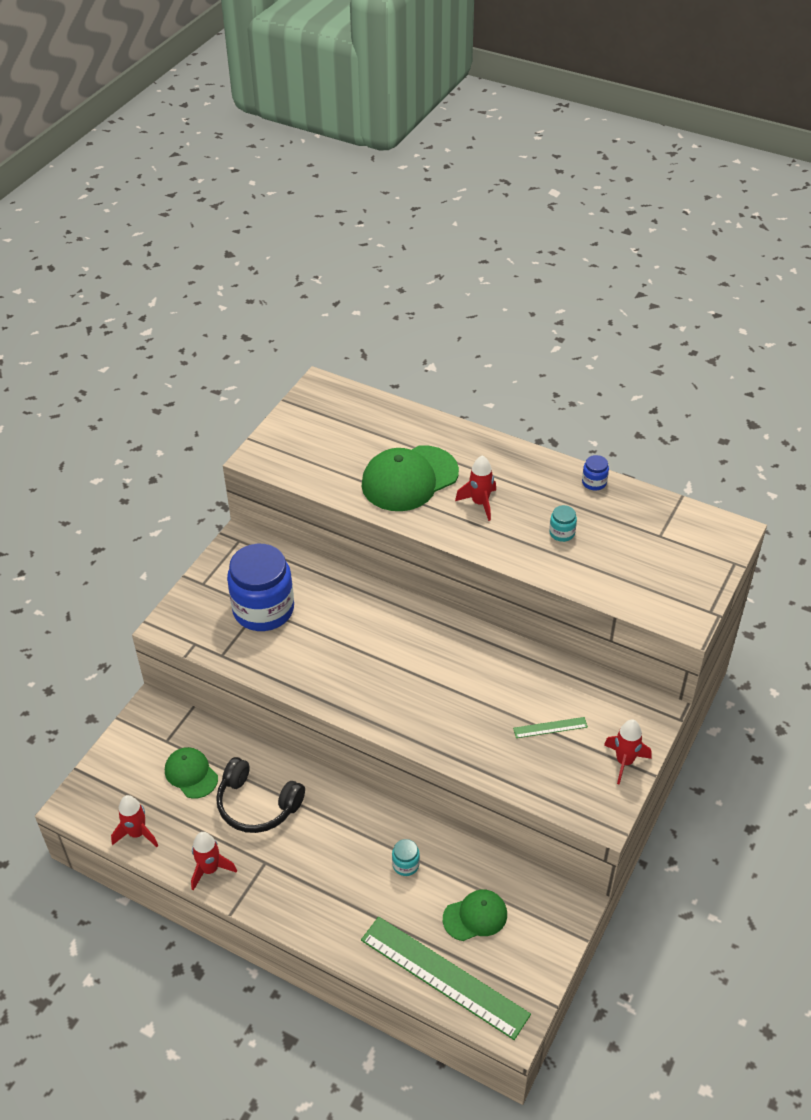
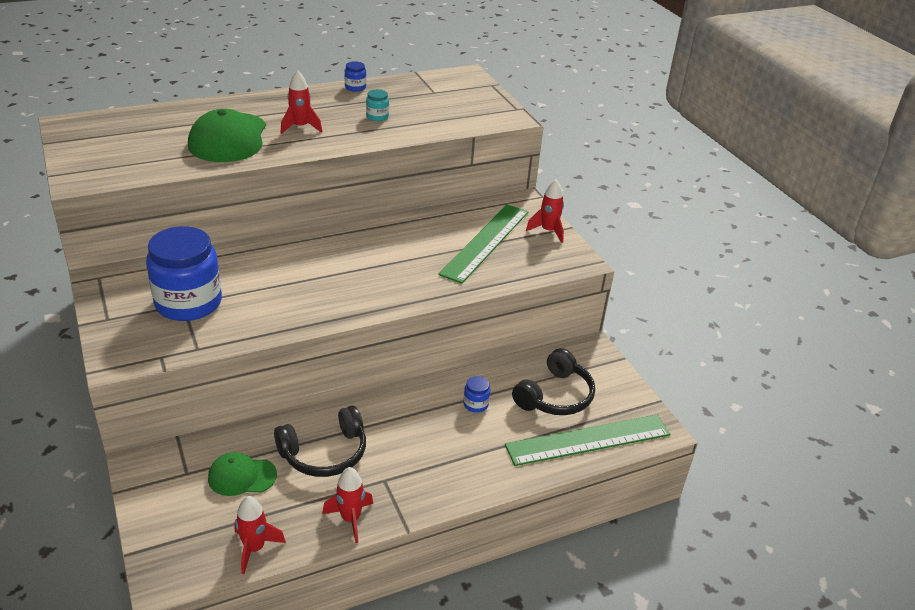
camera: 55 degrees left, 10 degrees down
(405, 864) = (475, 404): turquoise jar -> blue jar
(475, 916) = (555, 396): green cap -> black headphones
(550, 727) = (485, 242): green ruler -> green ruler, size x2.34

